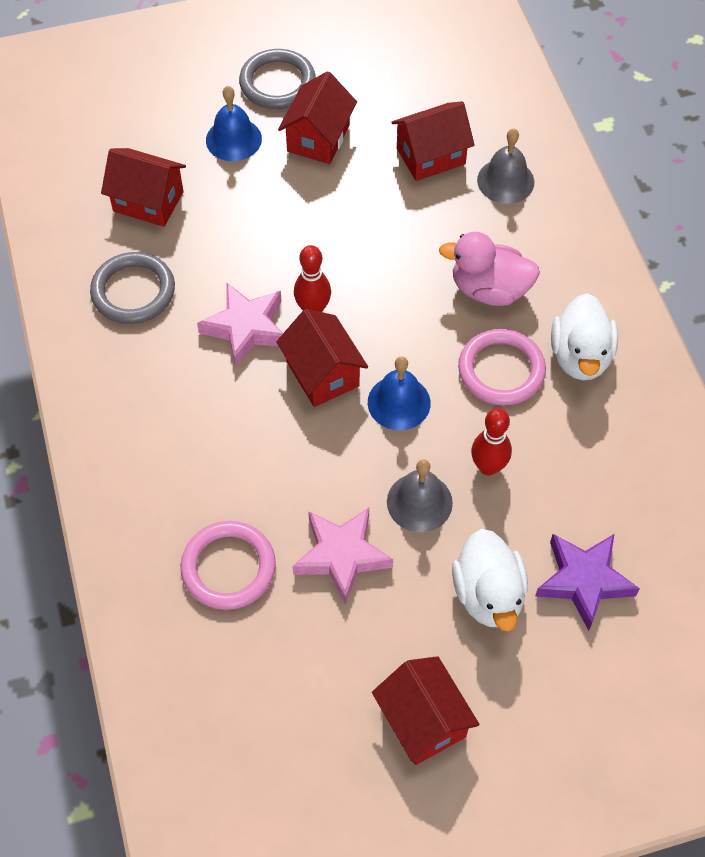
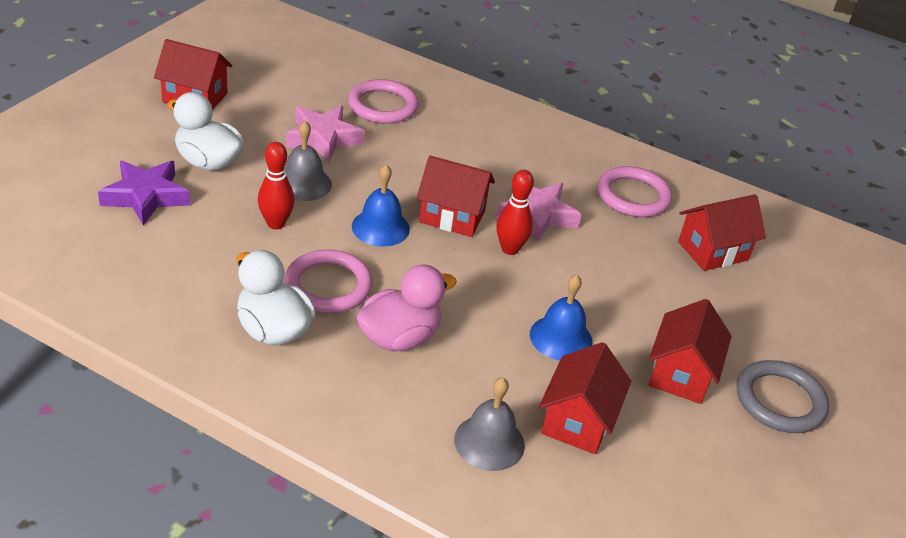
camera: 130 degrees right, 20 degrees down
(133, 291) = (633, 196): grey ring -> pink ring
(233, 139) = (734, 330): blue bell -> blue bell (561, 338)
(318, 138) = (681, 374): red house -> red house turned 45 degrees clockwise

